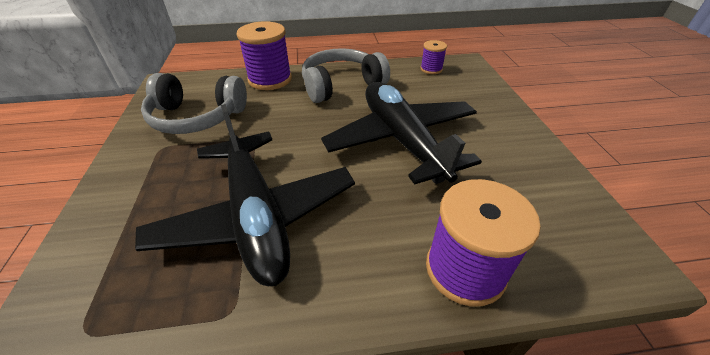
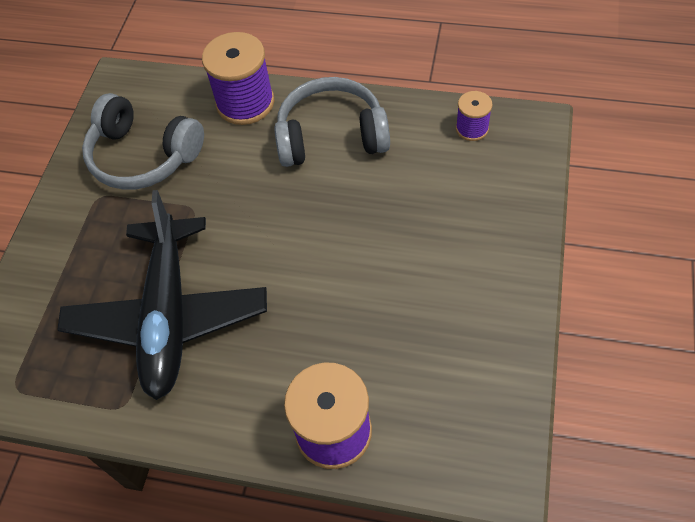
camera: 25 degrees right, 15 degrees up
(402, 141) = (359, 255): black plane -> none

